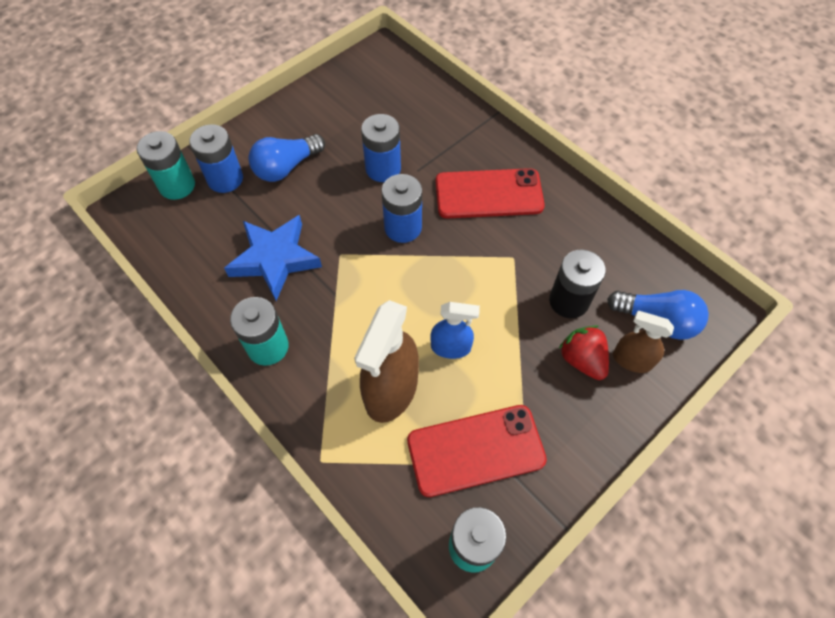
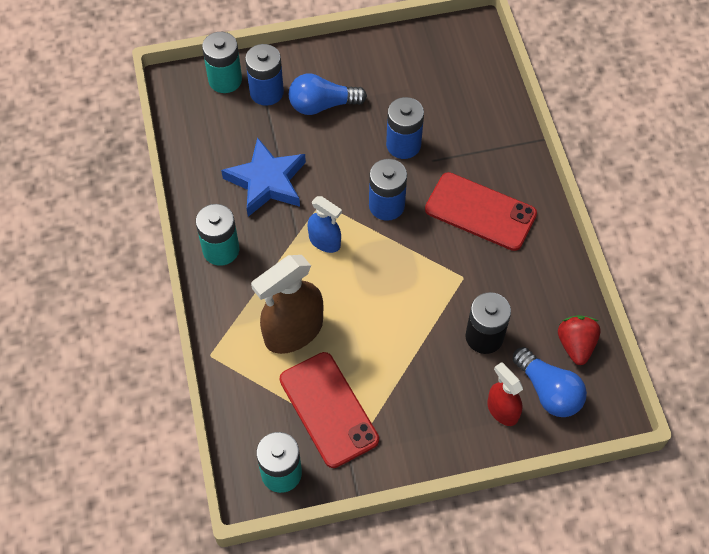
camera: 30 degrees right, 0 degrees up
(451, 347) = (361, 323): blue spray bottle -> blue spray bottle (324, 241)
(475, 450) = (328, 409): red phone -> red phone turned 45 degrees clockwise
(582, 360) = (461, 388): red strawberry -> red strawberry (575, 345)
(632, 360) = (502, 410): brown spray bottle -> red spray bottle

